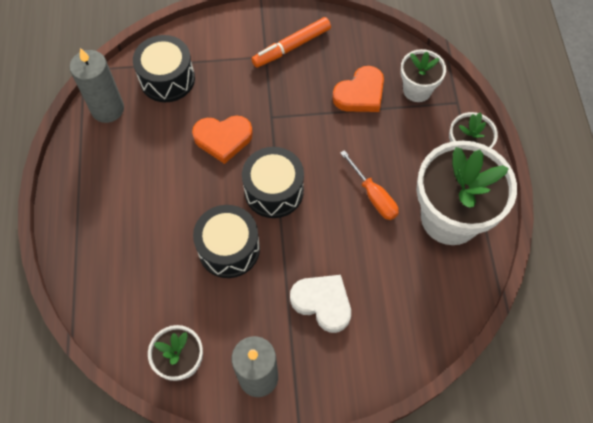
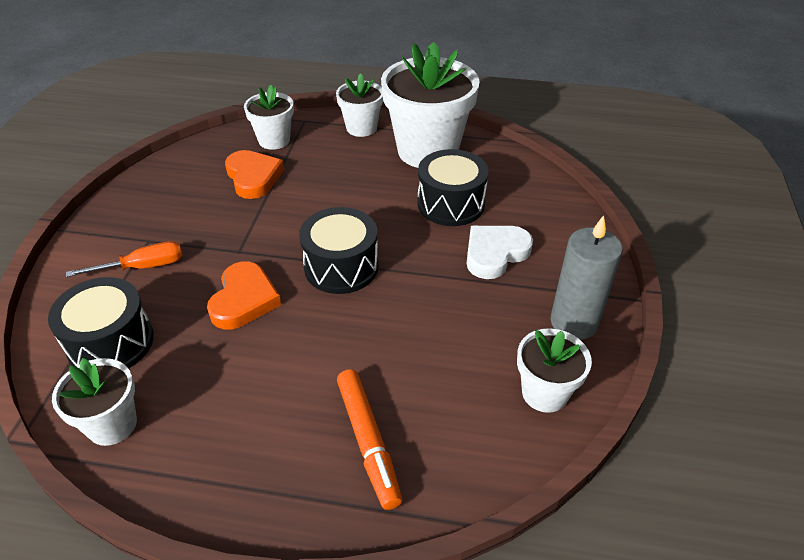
camera: 75 degrees left, 20 degrees down
(107, 109) = (112, 424): grey candle -> white flower pot
(229, 249) = (402, 320): black drum -> black drum (451, 204)
(291, 47) = (152, 216): orange marker -> orange marker (368, 441)
(373, 196) = (382, 193): orange screwdriver -> orange screwdriver (143, 267)

